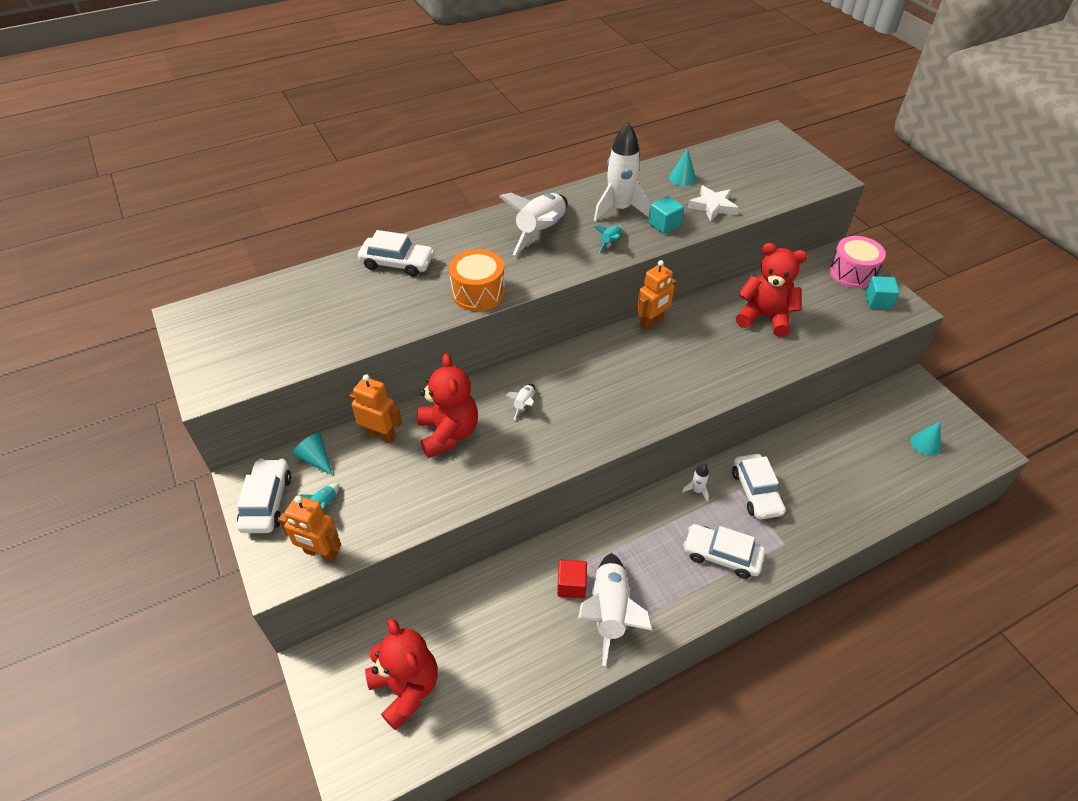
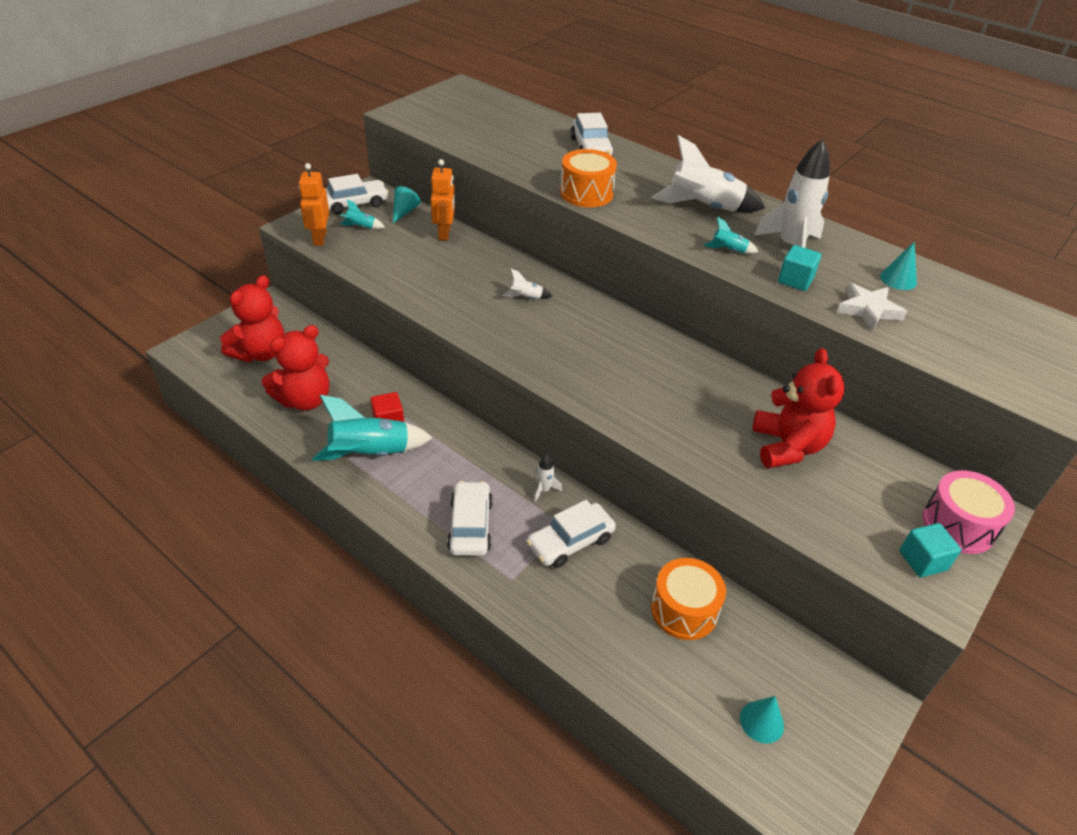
camera: 65 degrees right, 5 degrees down
(448, 433) = (466, 265): red teddy bear -> red teddy bear (305, 400)
(610, 612) = (370, 454): white rocket -> turquoise rocket
(651, 322) = (700, 356): orange robot -> none
(833, 448) = (684, 610): none -> orange drum

